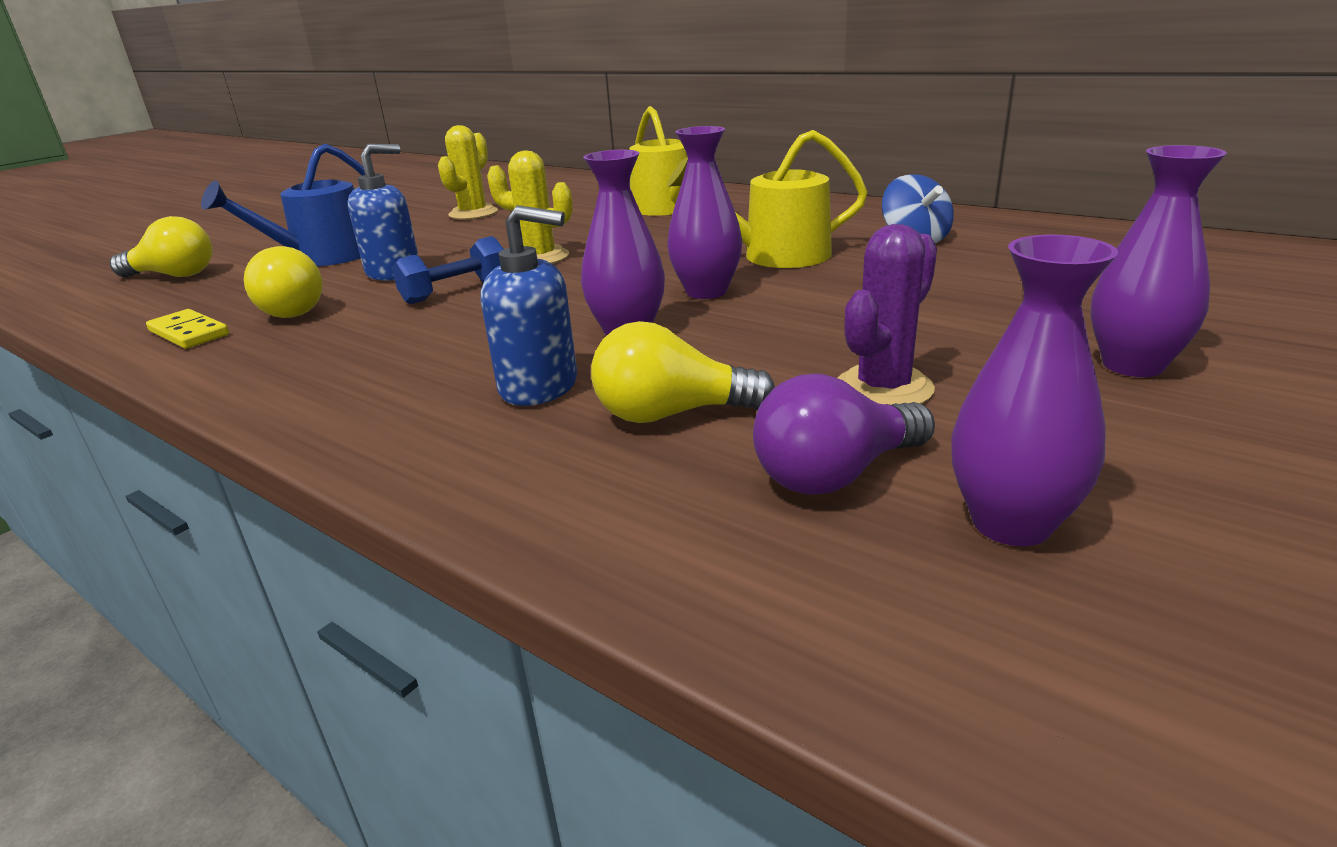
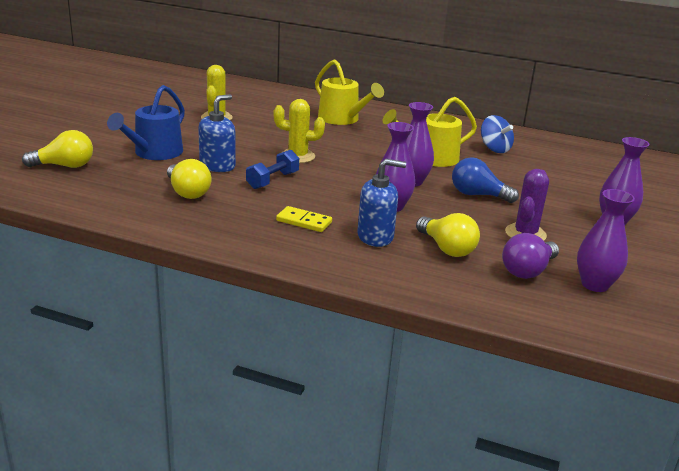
camera: 20 degrees left, 0 degrees up
(189, 333) = (140, 209): yellow domino -> yellow domino (304, 221)
(671, 414) = (446, 248): yellow light bulb -> yellow light bulb turned 105 degrees counterclockwise
(824, 313) = (478, 195): none -> blue light bulb

